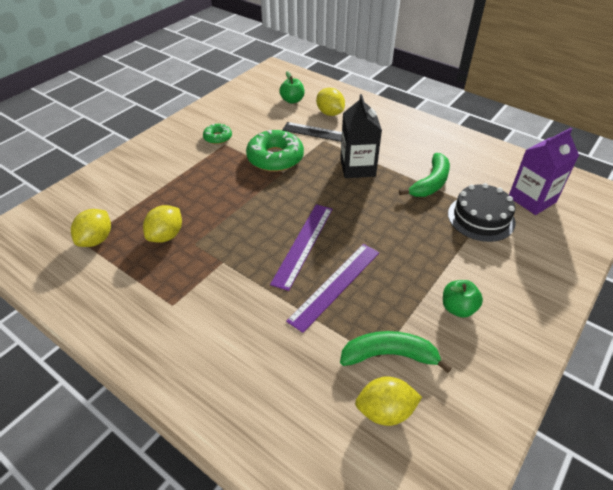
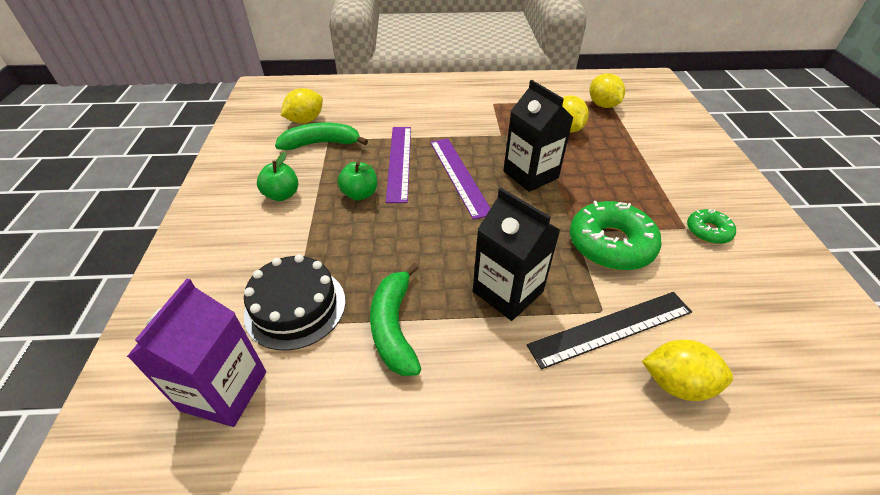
camera: 140 degrees right, 0 degrees up
(254, 216) = (530, 175): none -> black carton
(292, 100) = (767, 372): green apple -> green apple (360, 194)
(389, 355) = (321, 144): green banana -> green banana turned 150 degrees counterclockwise

